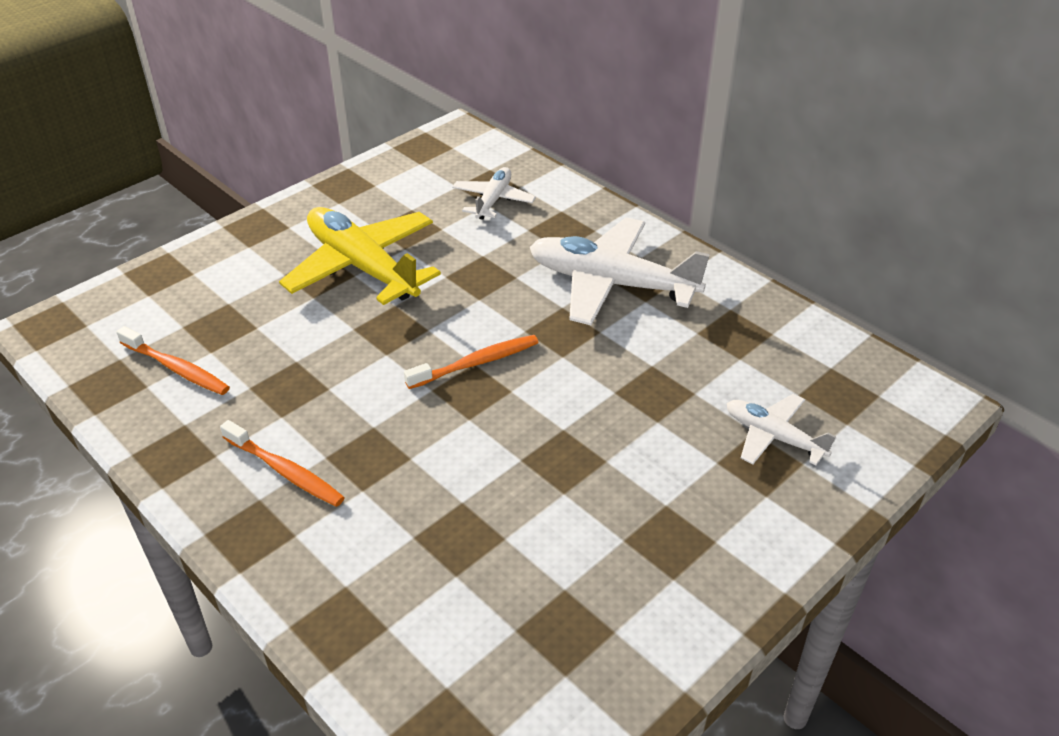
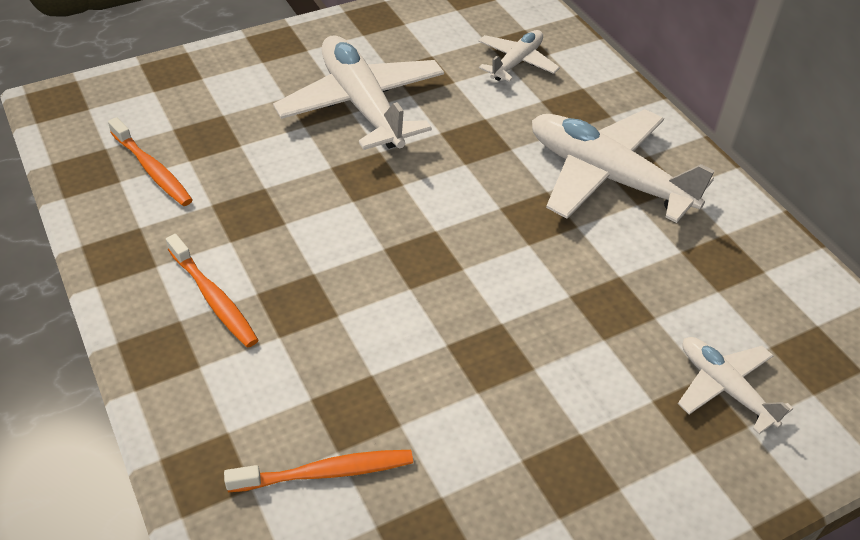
camera: 15 degrees right, 5 degrees up
(362, 267) = (362, 105): yellow plane -> white plane
(476, 363) = (438, 231): orange toothbrush -> orange toothbrush (326, 472)

